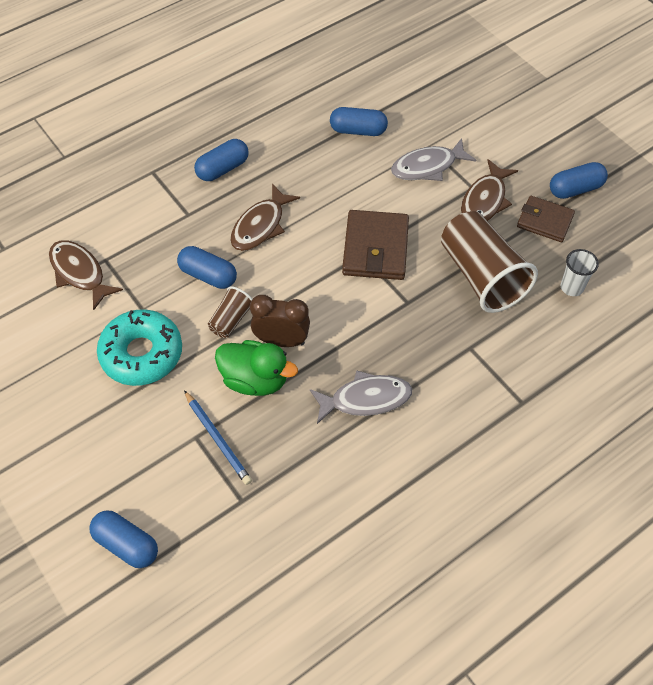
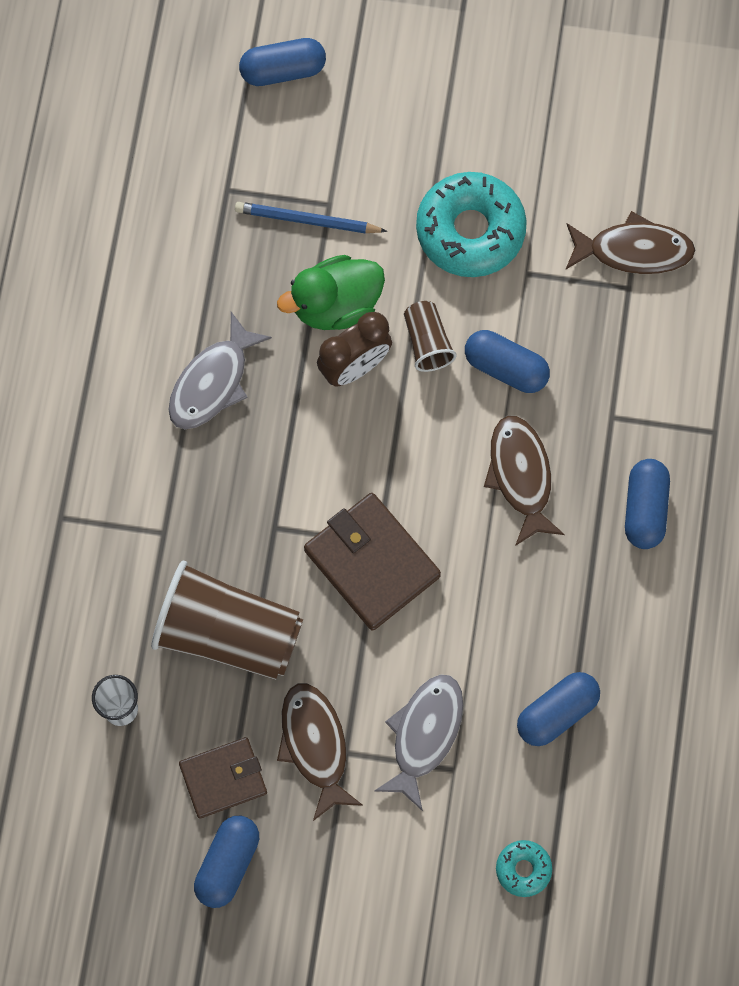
camera: 135 degrees right, 15 degrees up
(208, 275) = (506, 368): blue capsule -> blue capsule turned 45 degrees clockwise
(438, 94) = (523, 869): none -> turquoise donut

